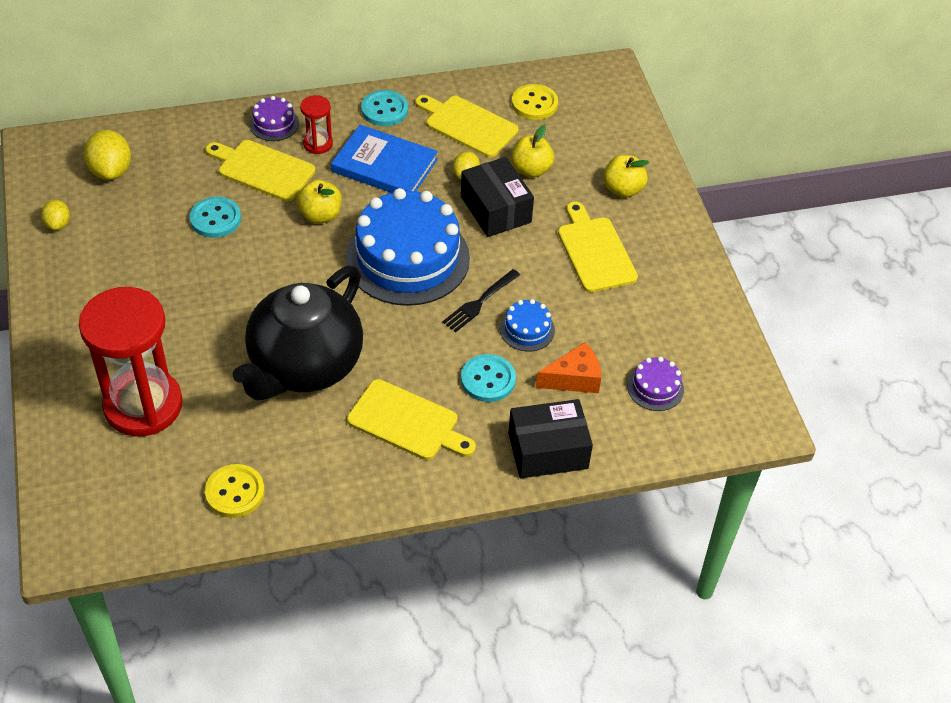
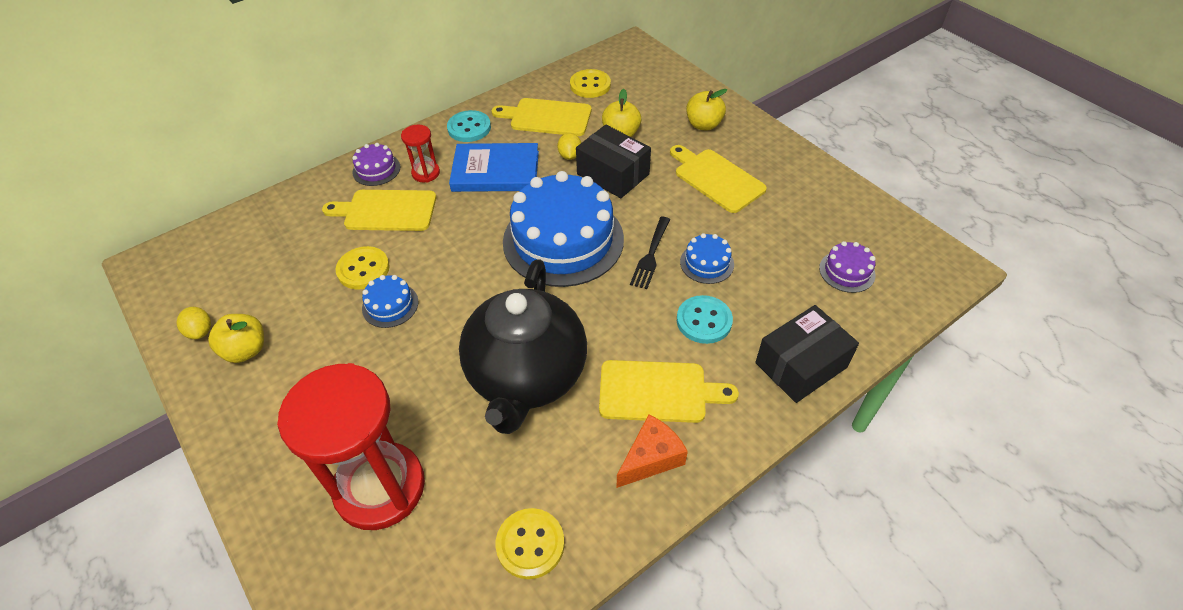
camera: 20 degrees left, 0 degrees up
(111, 171) = (236, 261): yellow lemon -> none
(215, 219) = (363, 269): turquoise button -> yellow button
(222, 260) = (390, 305): none -> blue cake
(320, 215) = (462, 231): yellow apple -> yellow apple (246, 350)
(574, 379) = (776, 290): orange cheese -> orange cheese (651, 458)

